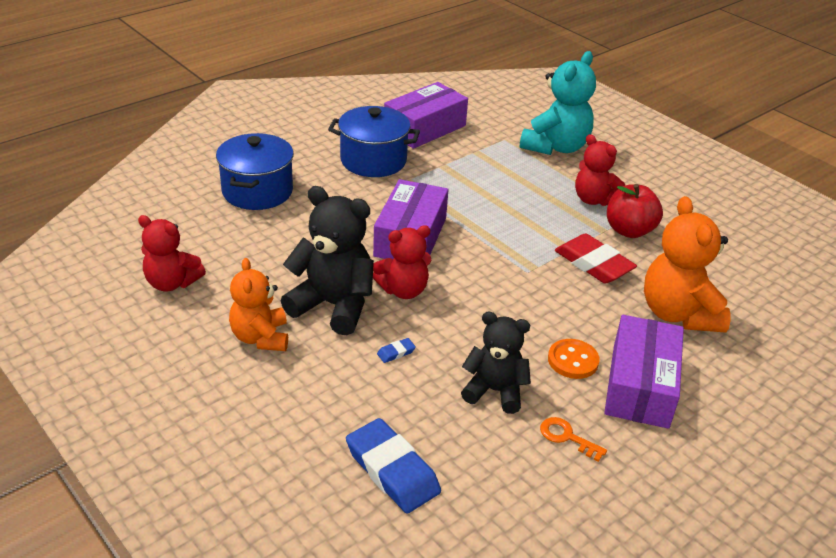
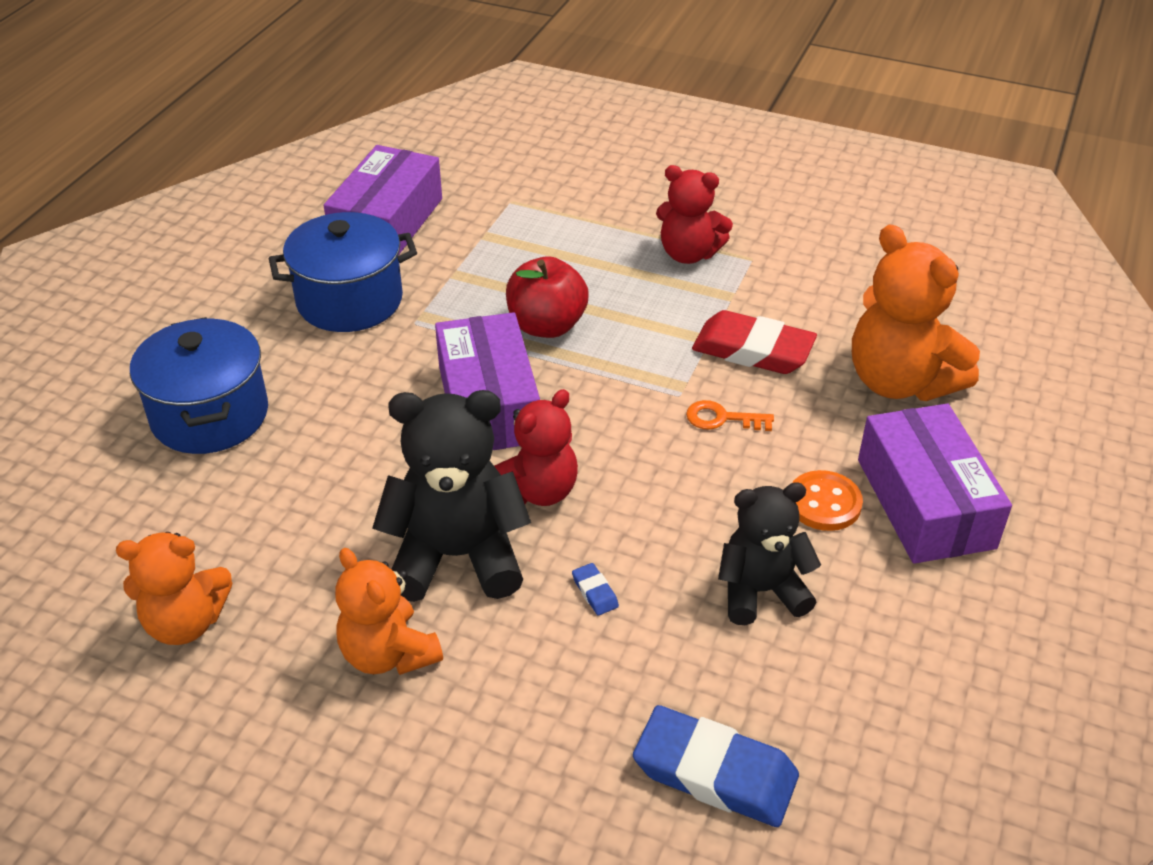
camera: 25 degrees left, 5 degrees up
(172, 283) = (185, 623): red teddy bear -> orange teddy bear
(396, 352) = (595, 592): blue eraser -> blue eraser turned 60 degrees counterclockwise
(555, 147) = (586, 191): turquoise teddy bear -> none
(567, 437) = (892, 617): orange key -> orange key (722, 418)
(629, 230) = (762, 284): red apple -> red apple (546, 326)

